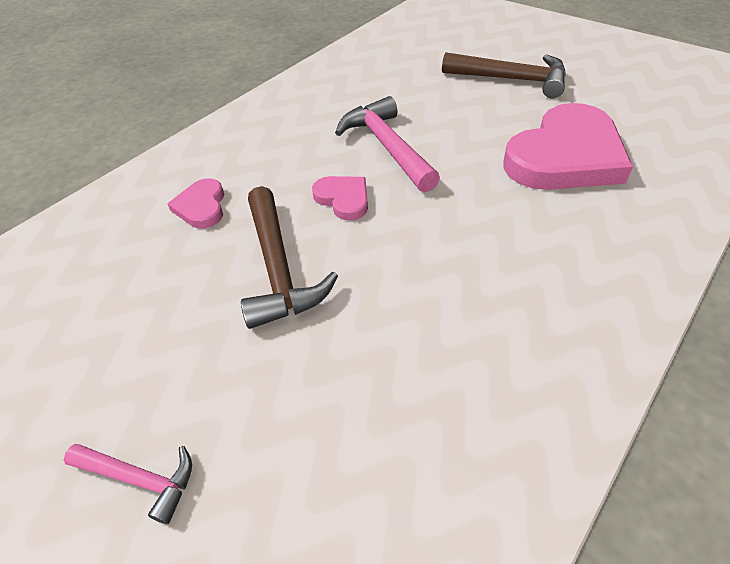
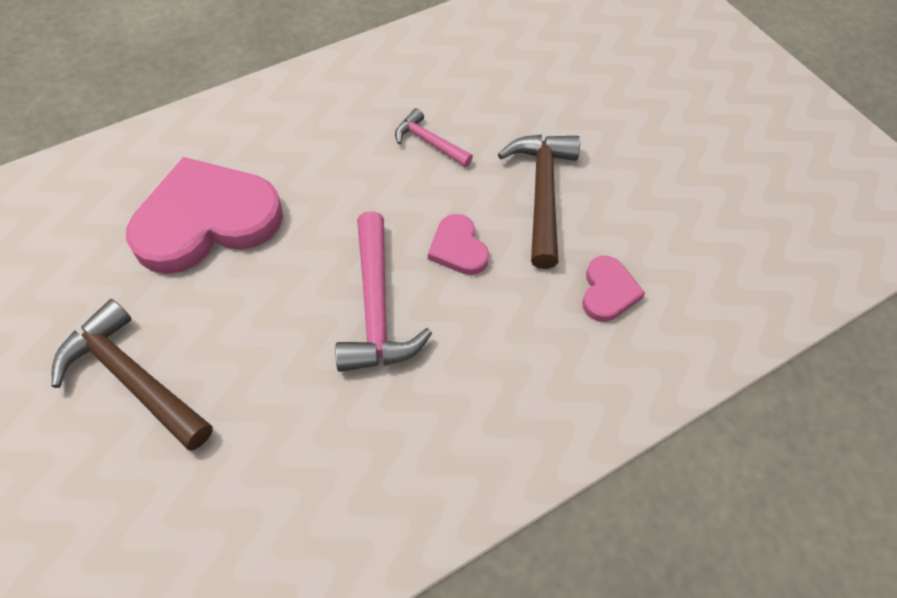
camera: 165 degrees left, 10 degrees up
(139, 479) = (651, 90): pink hammer -> pink hammer (429, 142)

